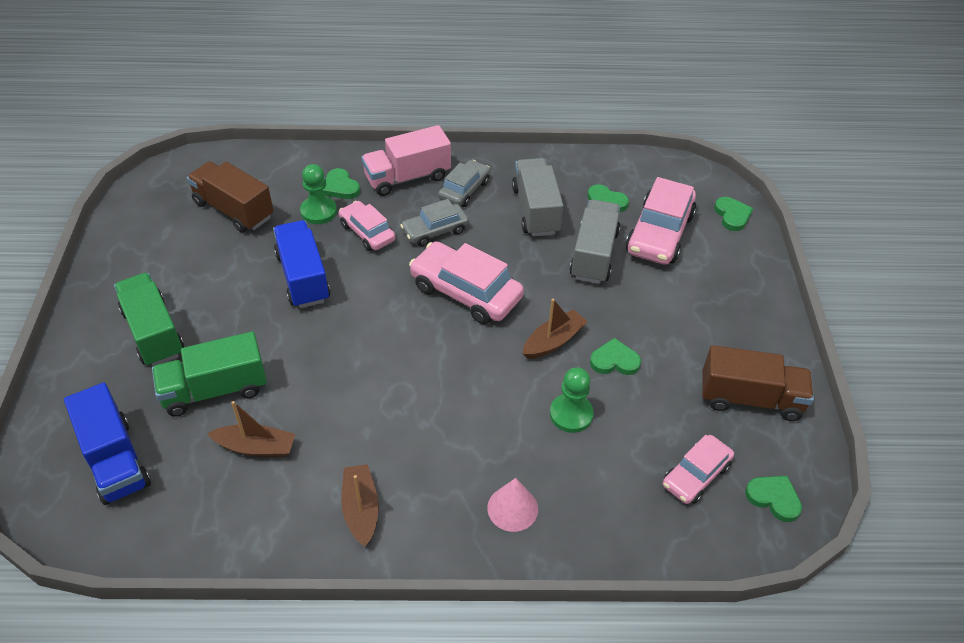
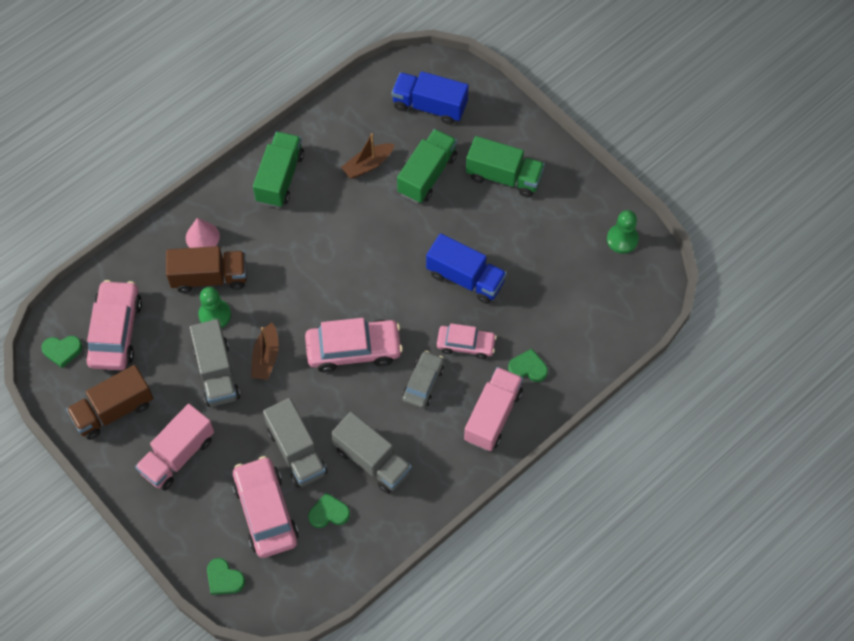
camera: 140 degrees right, 15 degrees up
(233, 210) = (572, 290): brown truck -> brown truck (209, 277)
(318, 211) = (517, 335): green pawn -> green pawn (622, 239)
(361, 509) = (280, 178): brown boat -> green truck
(464, 190) = (441, 438): grey car -> none
(614, 361) = (217, 373): green heart -> grey truck
(696, 475) = (115, 331): pink car -> pink car, size x1.63
(709, 320) = (178, 455): none -> pink truck

